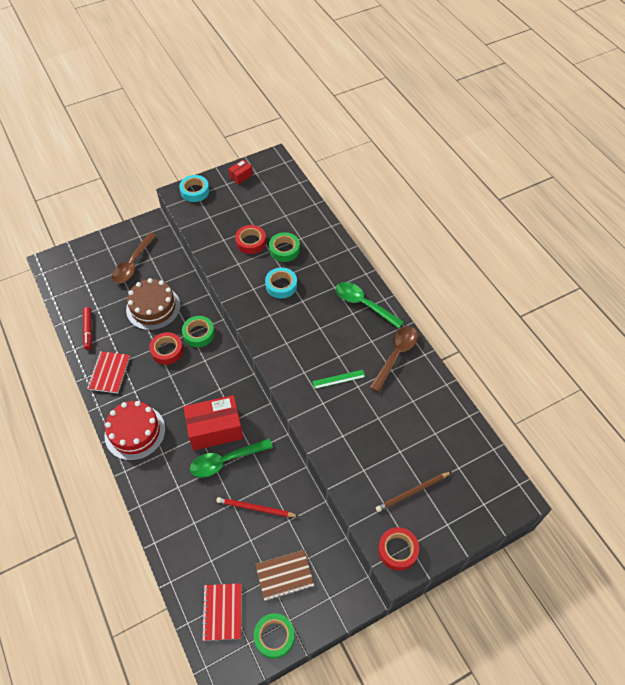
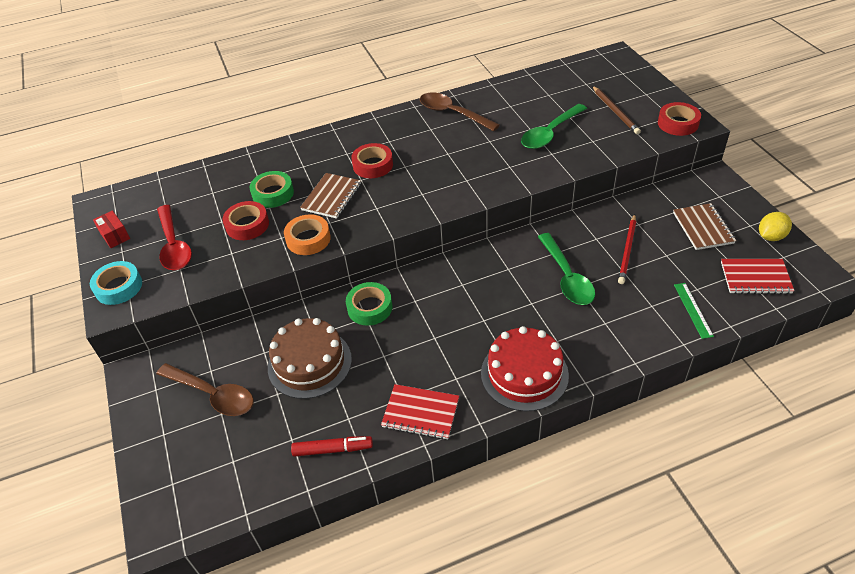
camera: 80 degrees left, 10 degrees down
(167, 350) = (392, 342): red tape -> red tape (373, 165)
(215, 429) = (522, 287): red box -> none
(231, 208) = (174, 245): none -> red spoon
(236, 279) = (308, 239): none -> orange tape
(274, 636) = (771, 236): green tape -> yellow lemon
(281, 285) = (332, 197): turquoise tape -> brown notebook
(338, 379) = (479, 154): green ruler -> green ruler (693, 310)
(363, 304) = (378, 132): green spoon -> green spoon (550, 133)

